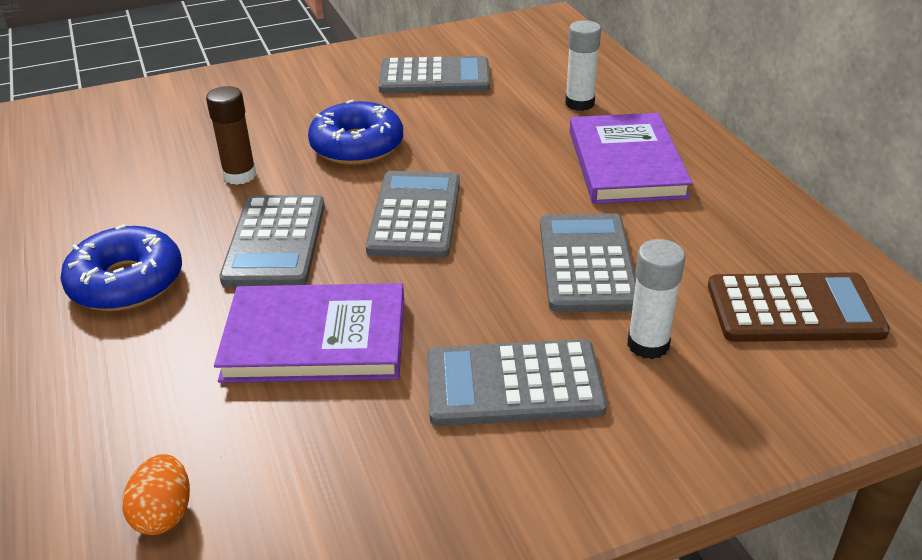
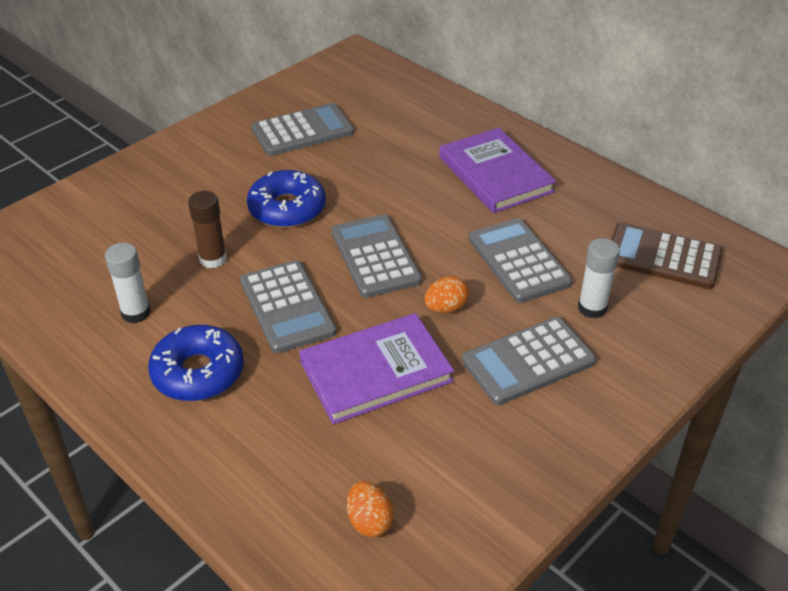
camera: 25 degrees left, 5 degrees up
(455, 292) = (446, 308): none -> orange egg
(579, 103) = (430, 130): white glue stick -> white glue stick (136, 312)
(794, 309) = (663, 257): brown calculator -> brown calculator turned 135 degrees counterclockwise

